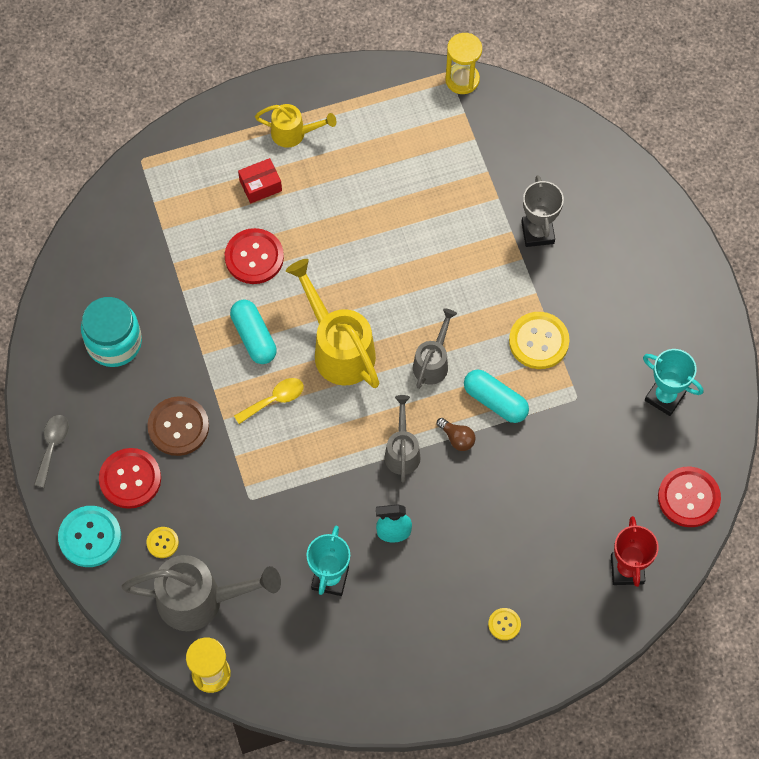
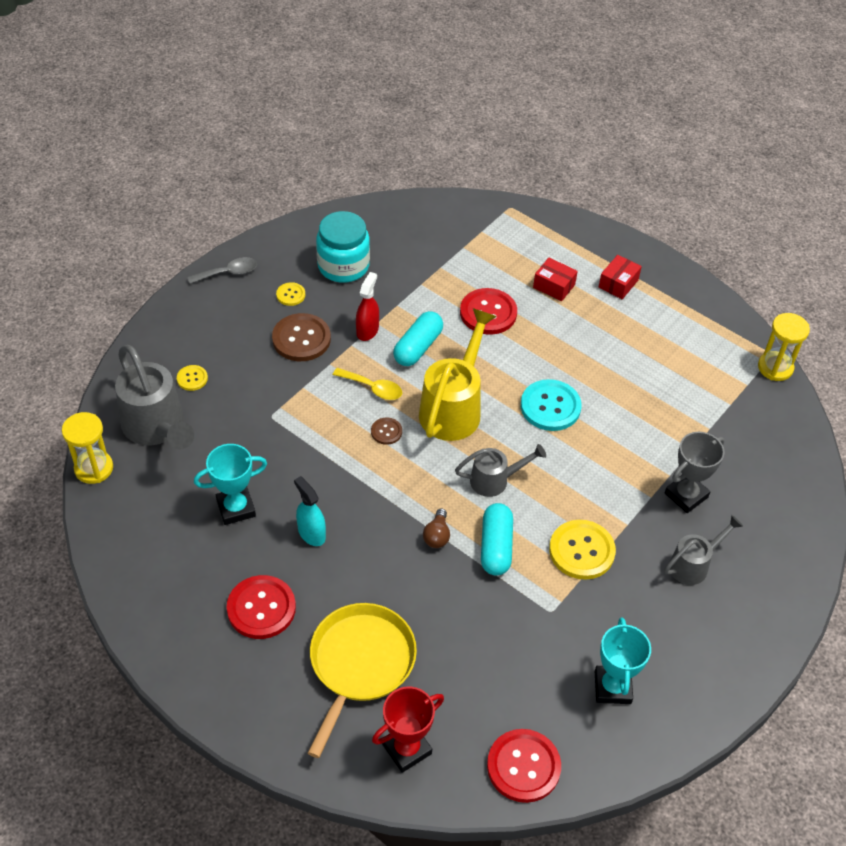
camera: 55 degrees right, 15 degrees down
(90, 537) = (166, 331): turquoise button -> turquoise button (550, 407)
(130, 479) = (234, 331): red button -> red button (261, 608)
(206, 367) = (367, 330): none -> red spray bottle
(293, 133) = (618, 284): yellow watering can -> red box
(328, 416) = (386, 432): none -> brown button
(402, 451) = (393, 501): grey watering can -> grey watering can (693, 565)
(504, 624) = (279, 669): yellow button -> yellow button (290, 295)
(536, 562) = (360, 663): none -> yellow pan

